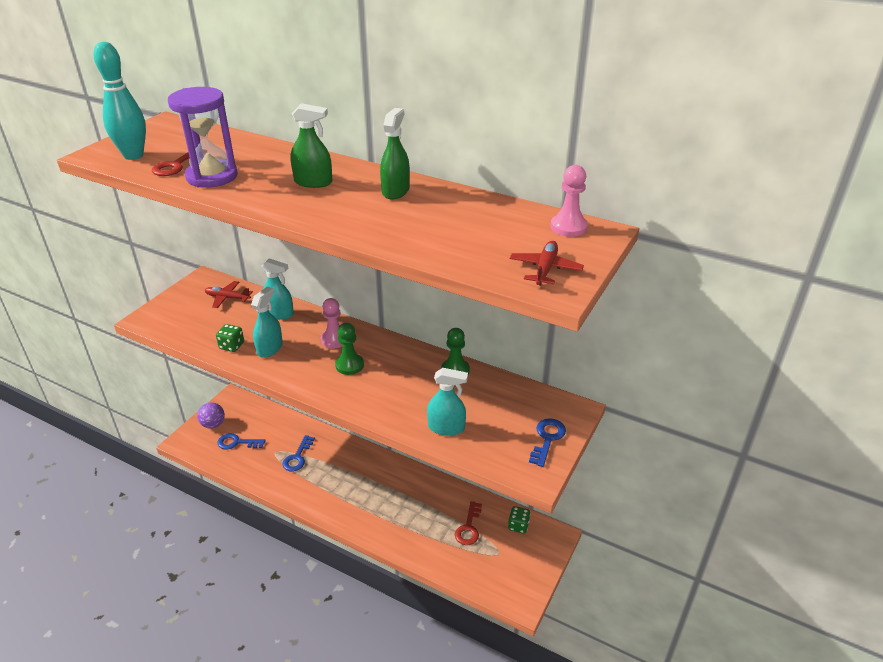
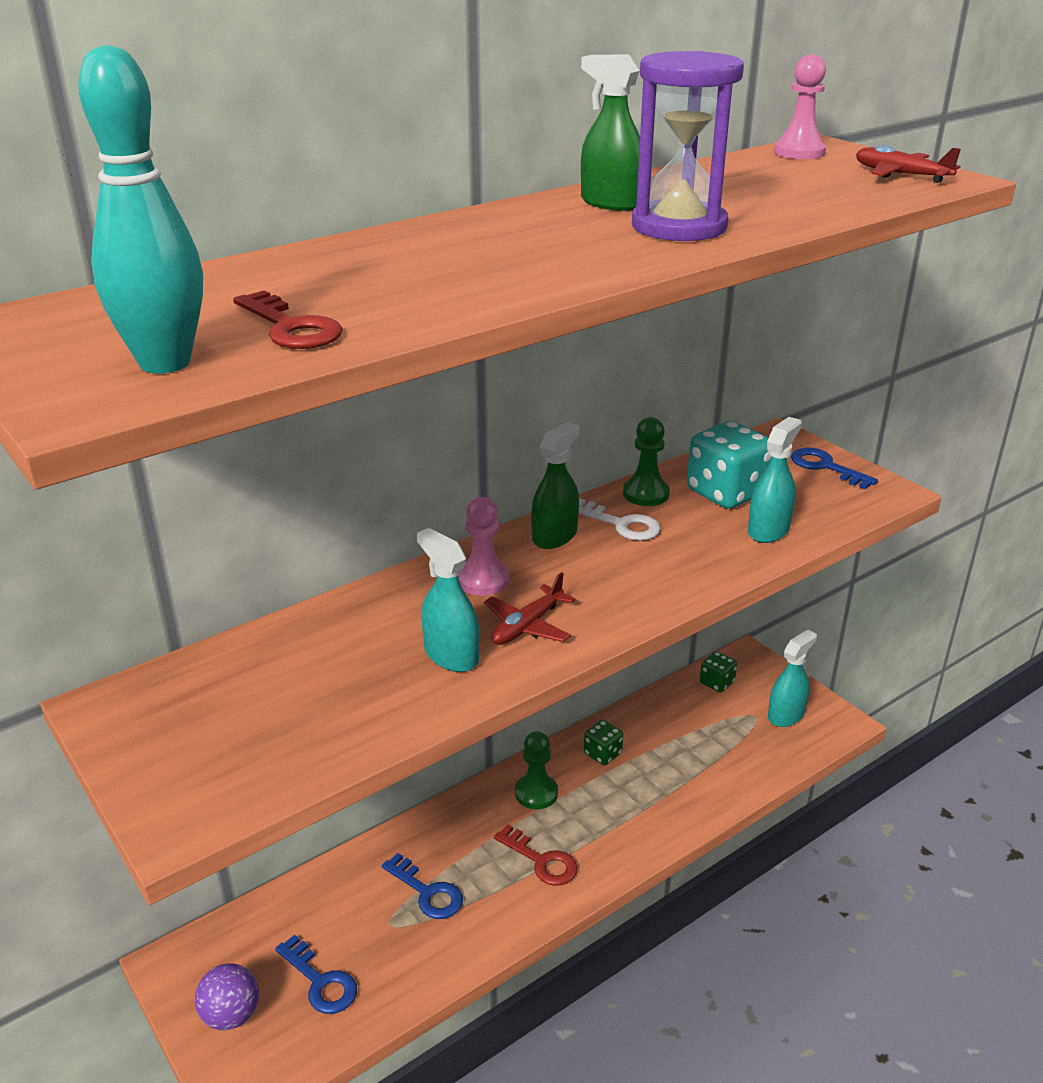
camera: 65 degrees left, 5 degrees down
(212, 176) = (394, 303): purple hourglass -> purple hourglass (679, 227)
(227, 298) = (224, 682): red plane -> red plane (527, 626)
(232, 346) = (403, 701): green dice -> green dice (602, 754)
(237, 442) = (320, 981): blue key -> blue key turned 75 degrees counterclockwise
(279, 313) = (346, 625): turquoise spray bottle -> turquoise spray bottle (786, 715)
(313, 182) = (518, 241): green spray bottle -> green spray bottle (554, 536)
(349, 365) = (567, 580): green pawn -> green pawn (536, 793)
(415, 369) = (621, 524): none -> white key
(469, 527) = (697, 729): red key -> red key (541, 860)
(479, 401) = (726, 493): none -> turquoise dice

